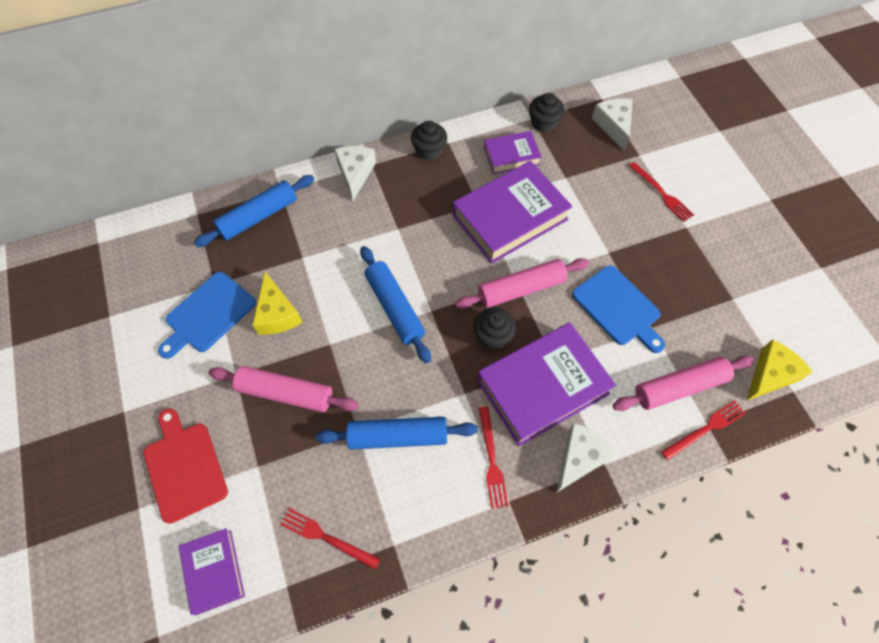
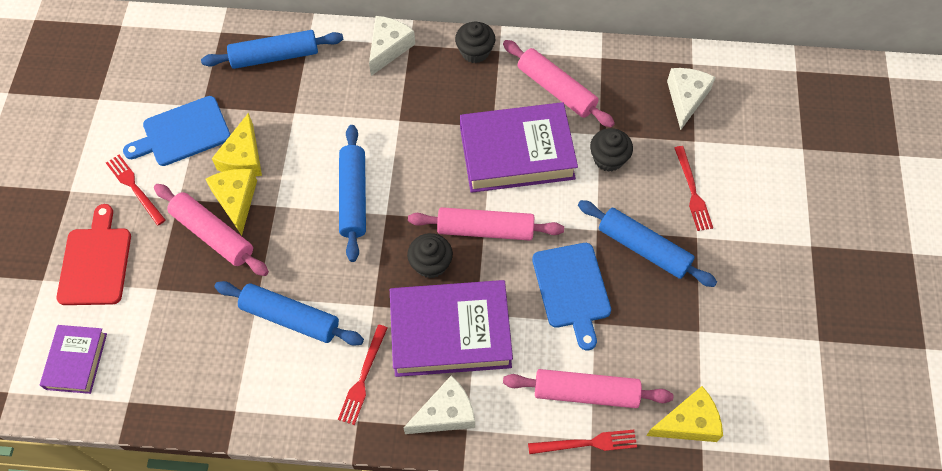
camera: 25 degrees right, 0 degrees up
(290, 353) = (236, 200): none -> yellow cheese
(326, 537) = (182, 377): red fork -> red fork (134, 188)
(511, 156) = (556, 89): purple book -> pink rolling pin
(544, 123) = (611, 67): black cupcake -> black cupcake (608, 158)
(652, 252) = (643, 248): none -> blue rolling pin

